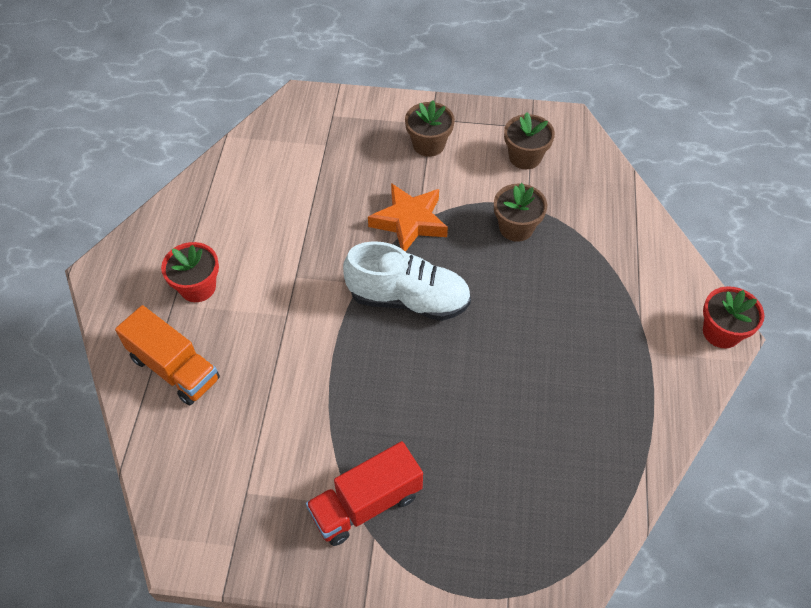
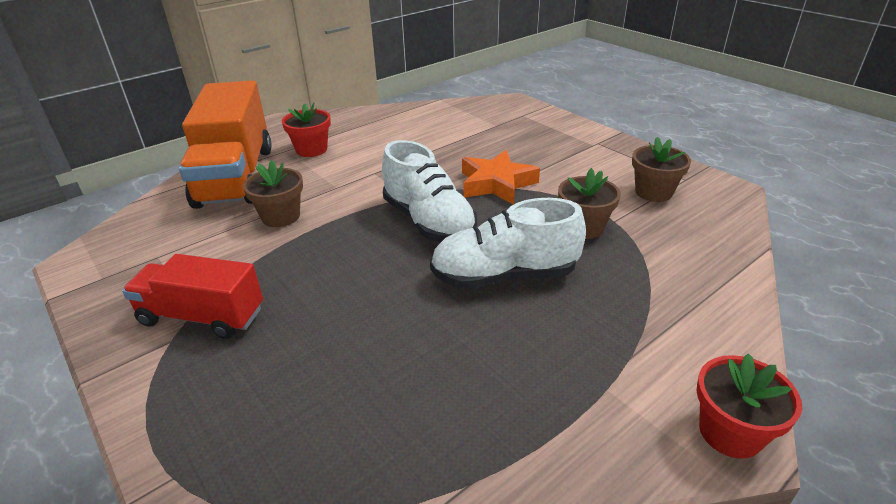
camera: 45 degrees right, 20 degrees down
(174, 368) = (236, 176): orange truck -> orange truck, size x1.66
(428, 144) = (574, 153): brown flower pot -> brown flower pot (281, 216)
(514, 311) = (504, 276): none -> white shoe

